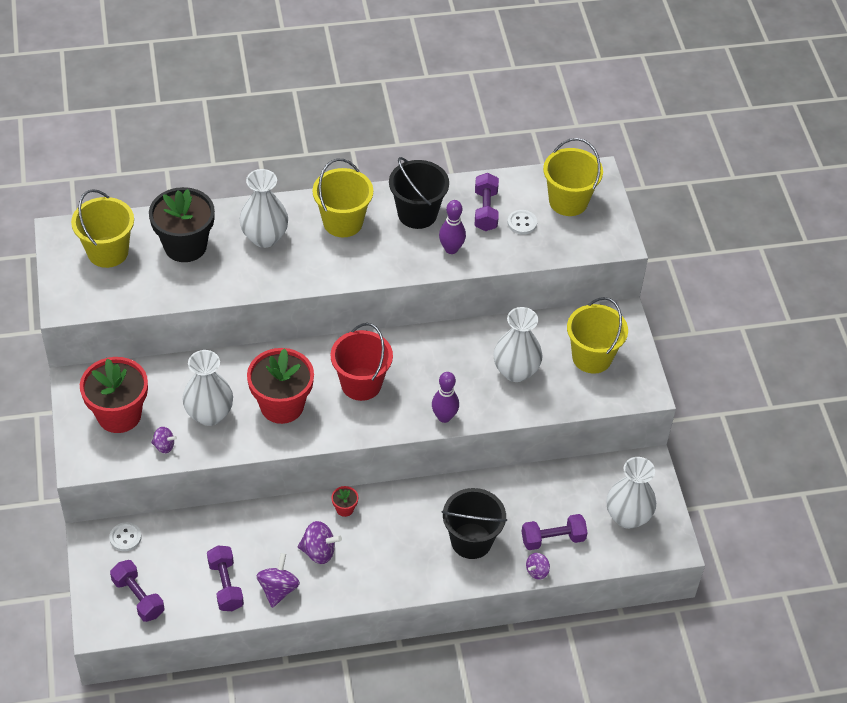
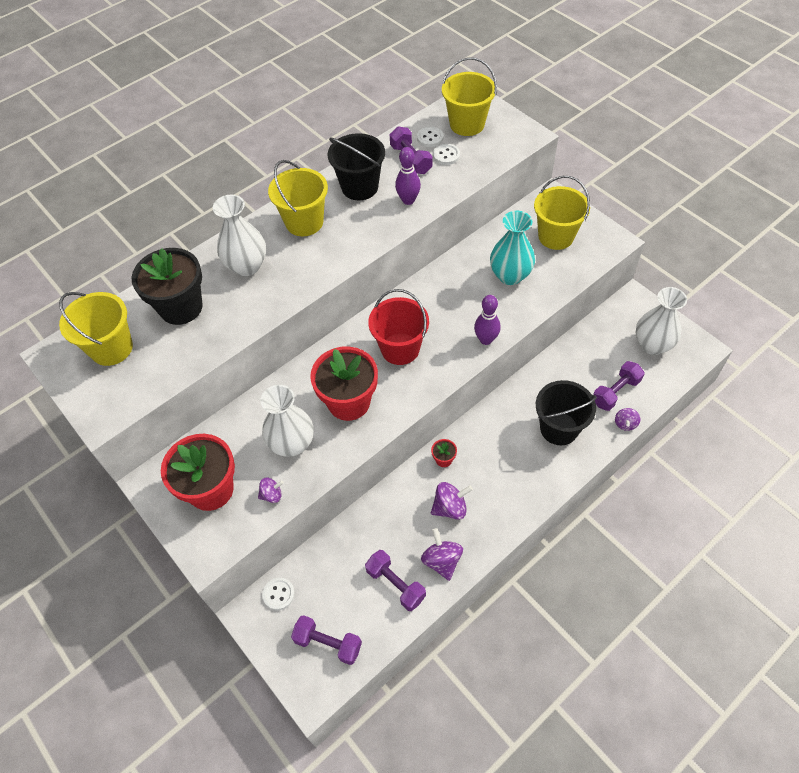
camera: 25 degrees left, 5 degrees up
(515, 371) = (510, 275): white vase -> turquoise vase
(521, 198) = (430, 138): none -> white button

